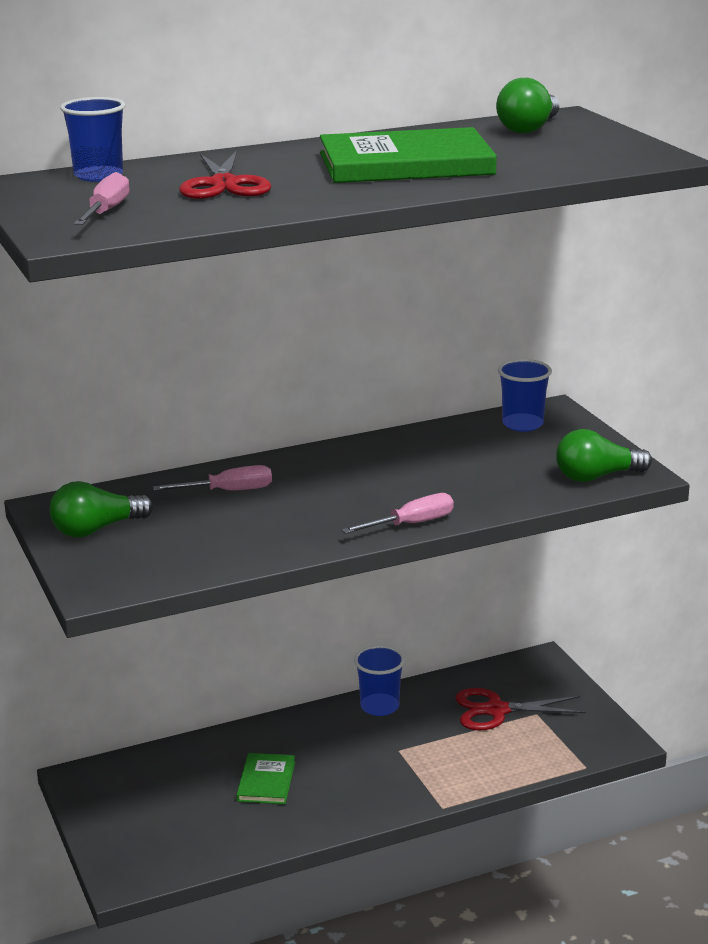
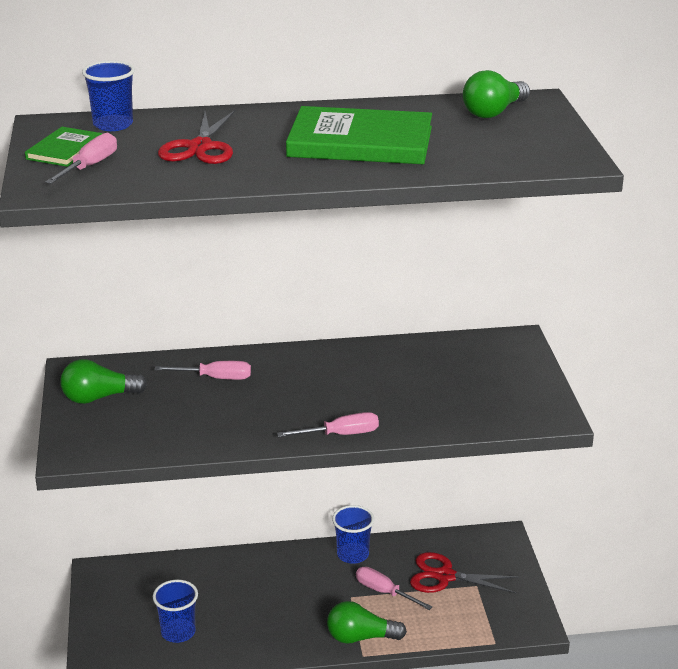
camera: 15 degrees right, 5 degrees up
(266, 781) = (236, 604): green book -> green book (64, 150)
(435, 738) = (384, 592): none -> pink screwdriver
(522, 424) = (485, 350): blue cup -> blue cup (178, 632)
(597, 477) = (518, 413): green light bulb -> green light bulb (360, 637)

